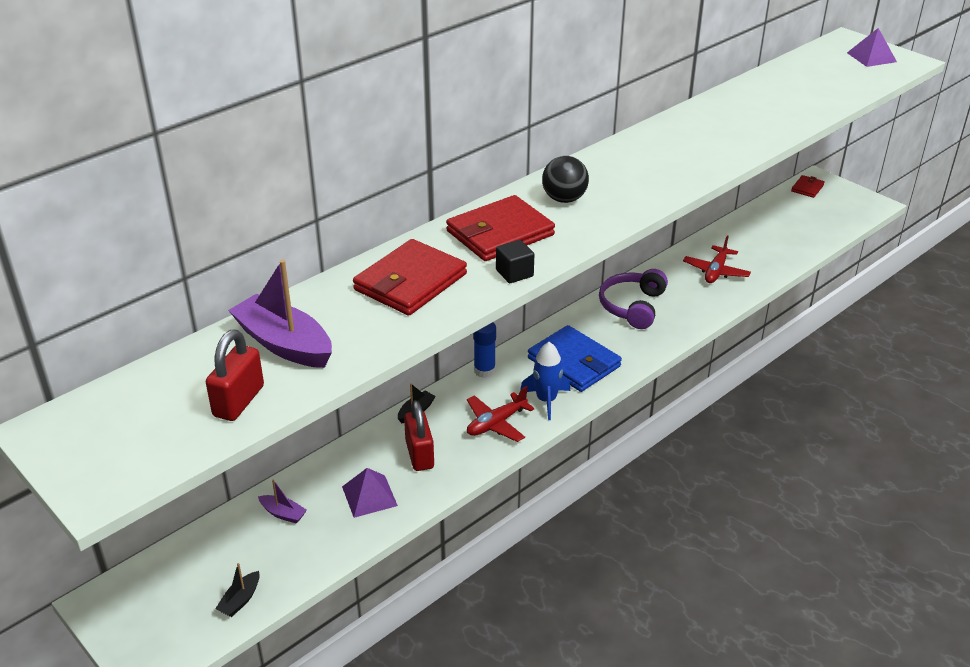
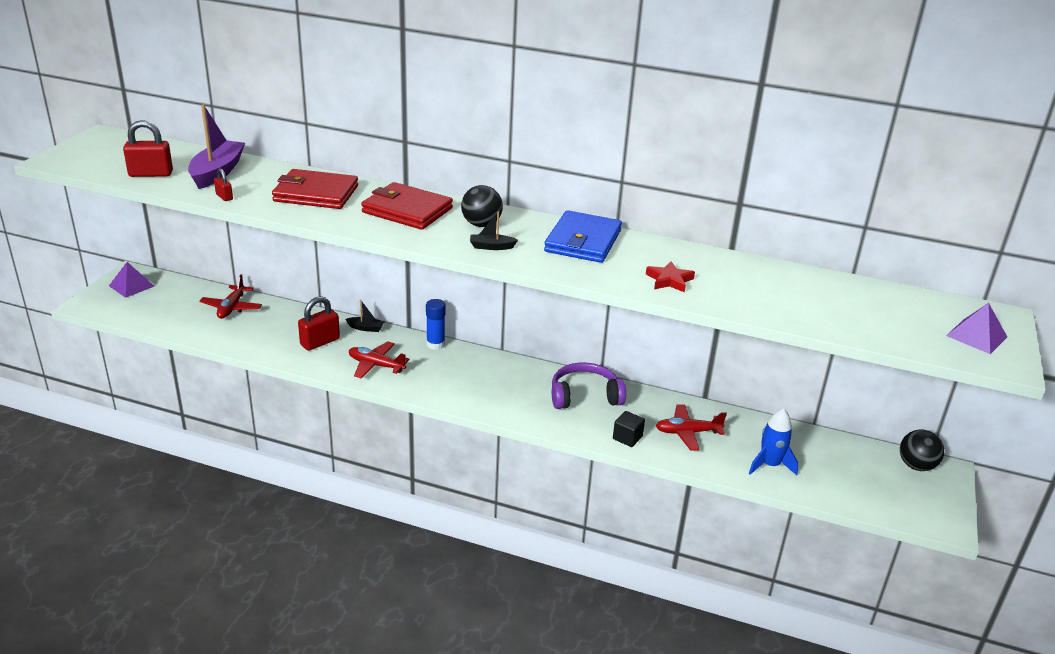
camera: 60 degrees right, 5 degrees down
(240, 600) = (149, 316): black boat -> black boat (491, 247)
(283, 513) = (232, 308): purple boat -> red plane
(366, 350) = (224, 197): none -> red padlock
(369, 496) = (266, 334): purple pyramid -> purple pyramid (131, 286)
(514, 273) = (355, 225): black cube -> black cube (627, 438)
(546, 400) = (420, 381): blue rocket -> blue rocket (770, 465)
(574, 362) = (479, 383): blue wallet -> blue wallet (583, 241)
(731, 140) = (669, 280): none -> red star
(807, 188) = (916, 466): red wallet -> black ball

